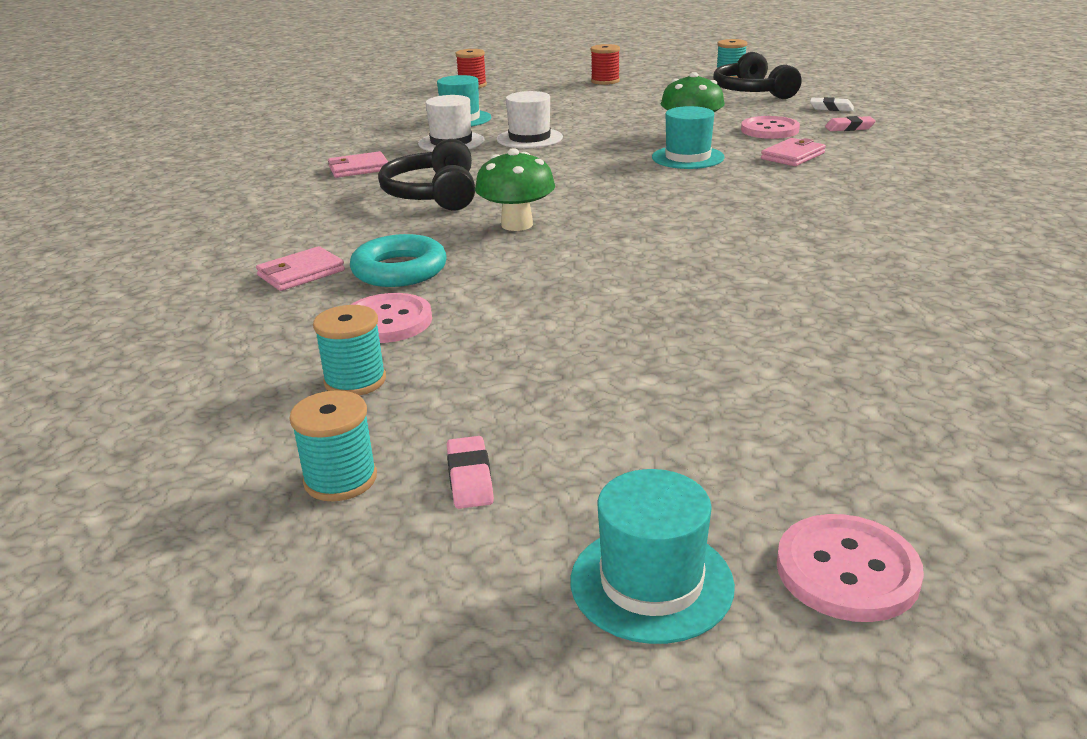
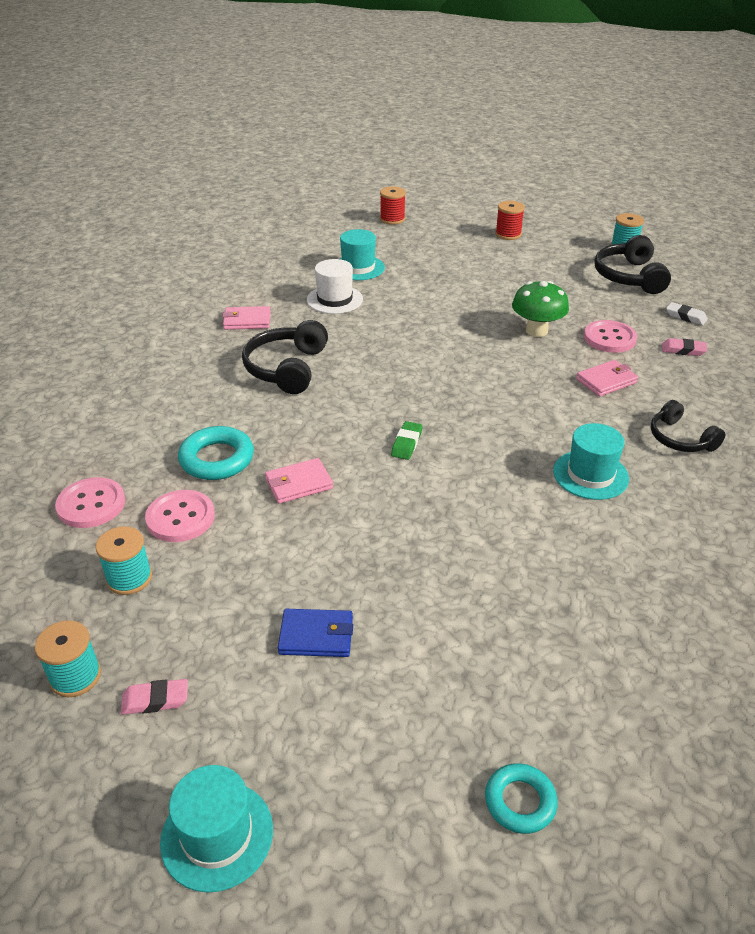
camera: 15 degrees right, 10 degrees up
(301, 273) = (147, 445): pink wallet -> pink wallet (298, 484)
(470, 478) = (155, 700): pink eraser -> pink eraser turned 75 degrees clockwise
(517, 225) = (330, 423): green mushroom -> none
(529, 138) = (399, 307): white hat -> none
(618, 226) = (406, 443): none -> green eraser
(636, 383) = (316, 636): none -> blue wallet
(687, 157) = (515, 363): turquoise hat -> turquoise hat (590, 475)
(847, 571) = (348, 867): pink button -> pink button (91, 504)
(902, 181) = (680, 439): none -> black headphones
(996, 466) = (520, 801): none -> turquoise ring

